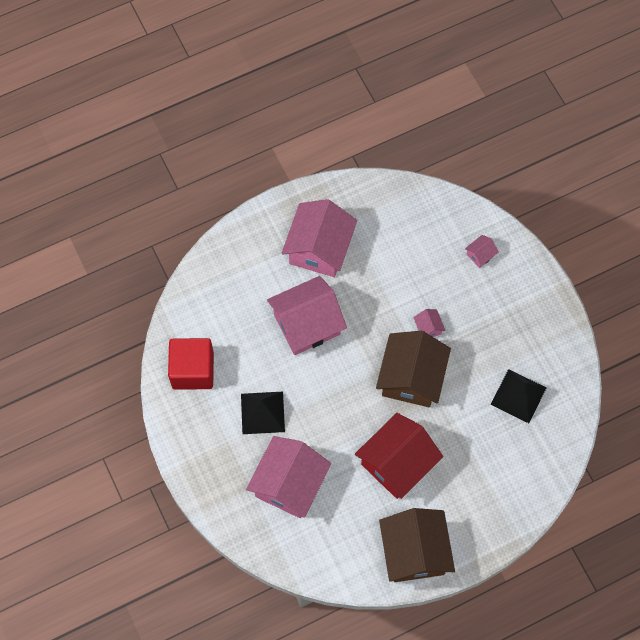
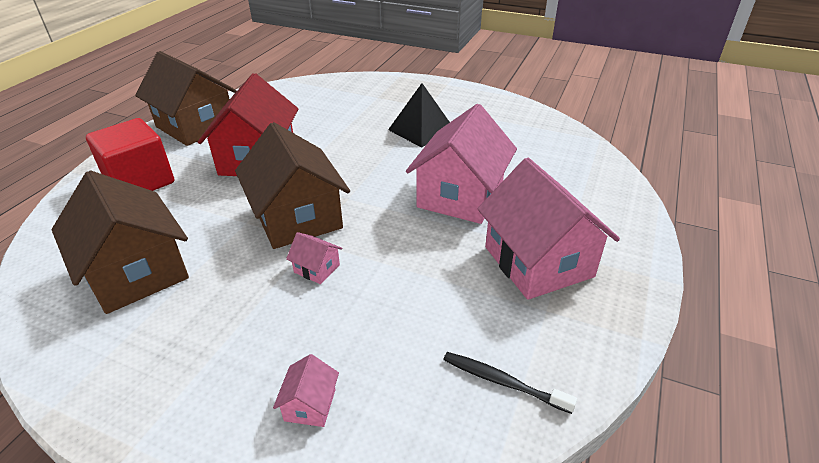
camera: 140 degrees right, 30 degrees down
(193, 370) = (513, 122): red cube -> red cube (140, 181)
(289, 484) = (348, 110): pink house -> none
(400, 208) = (502, 382): none -> black toothbrush
(518, 396) = (136, 272): black pyramid -> brown house

